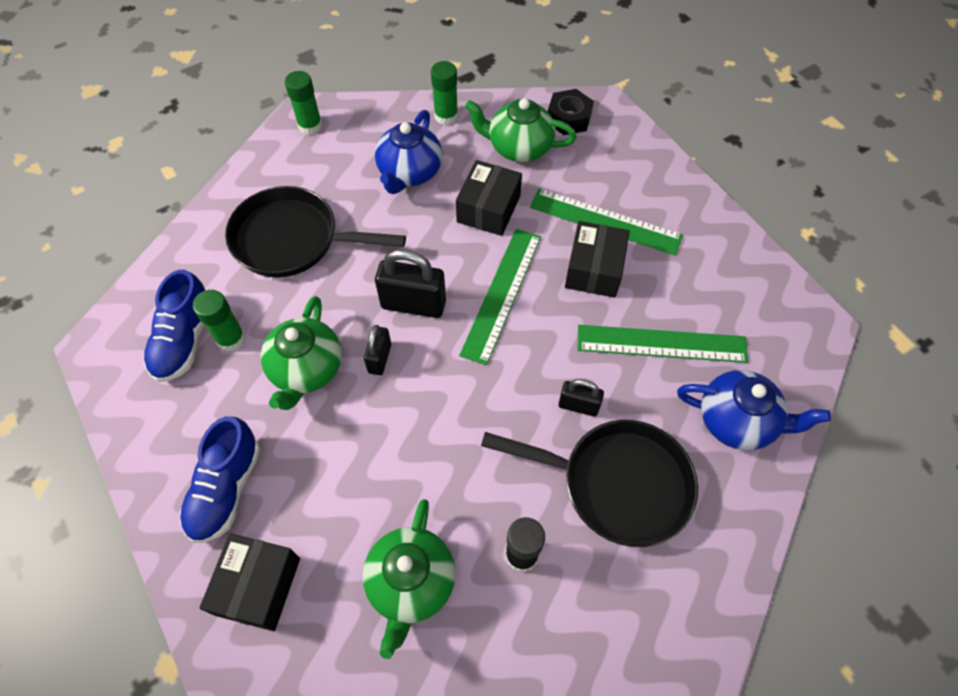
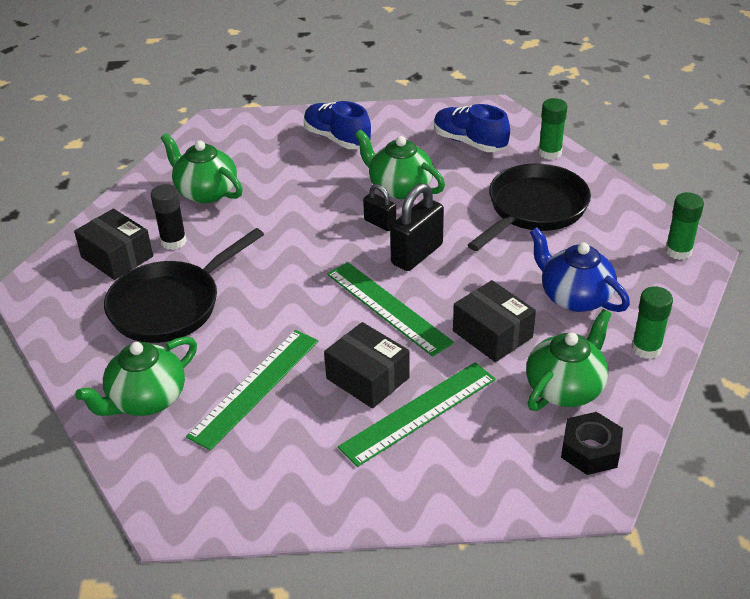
camera: 120 degrees right, 20 degrees down
(231, 338) = (455, 161): green glue stick -> green glue stick (549, 153)
(258, 586) = (263, 138): black box -> black box (117, 257)
(578, 406) = (248, 311): black padlock -> none
(737, 421) = (146, 400): blue teapot -> green teapot

